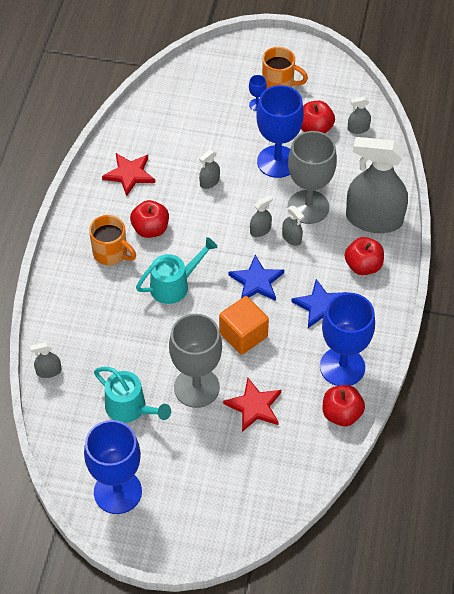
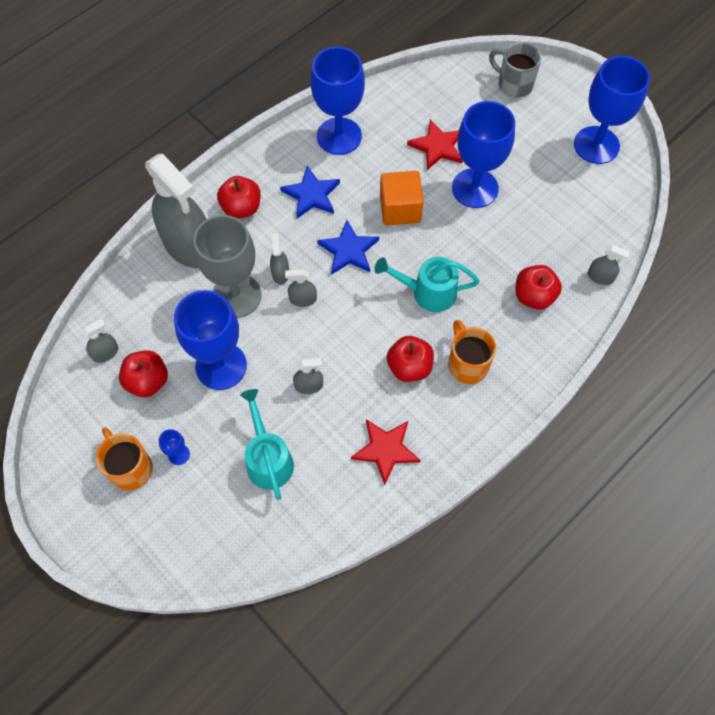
camera: 145 degrees left, 10 degrees up
(131, 409) = (544, 202): turquoise watering can -> turquoise watering can (268, 458)
(196, 387) = (475, 188): grey goblet -> blue goblet
(232, 512) = (514, 84): none -> grey mug
(341, 414) = (372, 103): red apple -> red apple (534, 296)
(358, 128) = (105, 353): grey spray bottle -> grey spray bottle turned 60 degrees counterclockwise

